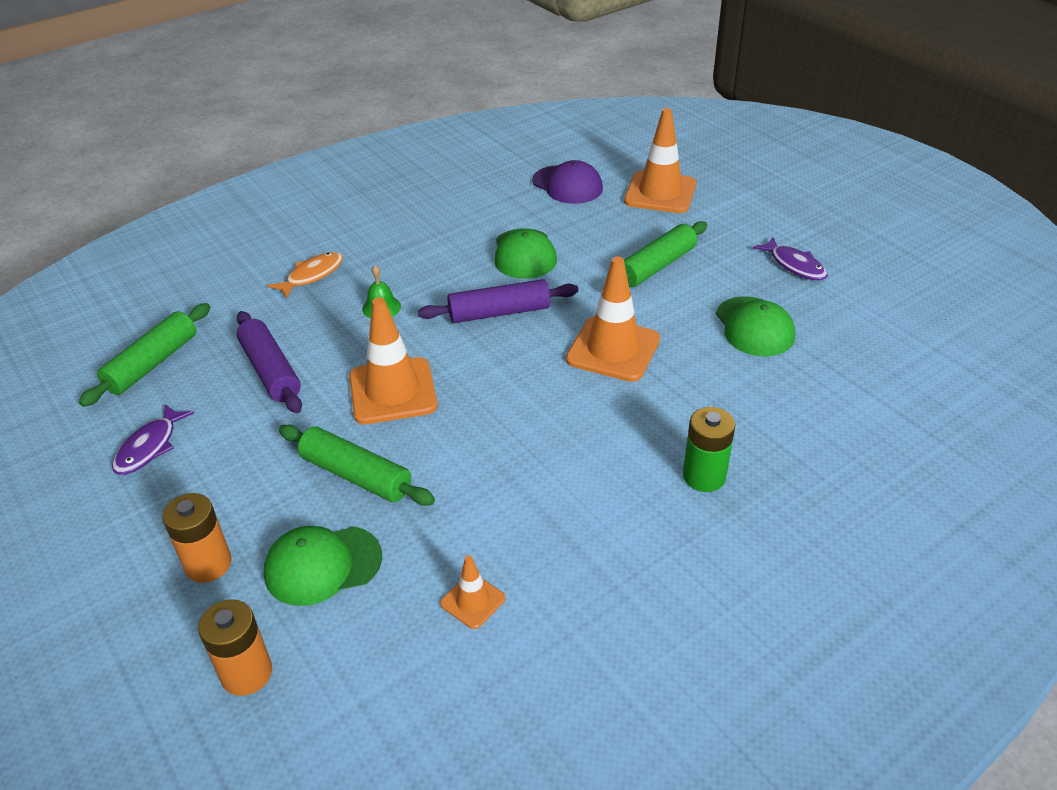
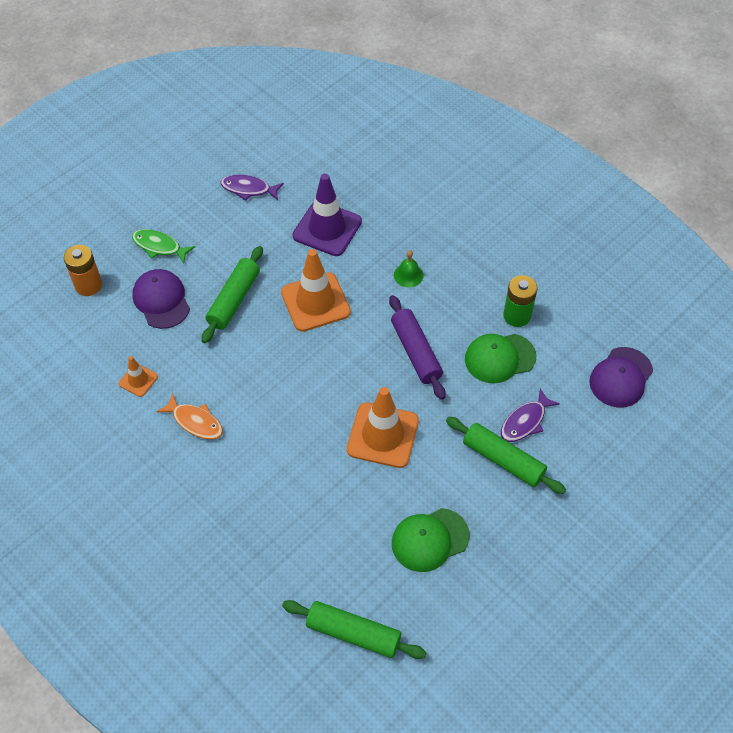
camera: 80 degrees right, 15 degrees up
(152, 363) = (325, 164): green rolling pin -> green rolling pin (353, 633)
(208, 564) = (159, 246): orange battery -> green fish
(271, 371) = (327, 229): purple rolling pin -> purple traffic cone
(312, 275) = (439, 223): orange fish -> orange fish (195, 422)
(322, 565) = (161, 300): green cap -> purple cap
(660, 193) = (628, 457): orange traffic cone -> none
(704, 476) = (250, 504): green battery -> green battery (517, 316)
(794, 265) = (530, 576): purple fish -> purple fish (525, 421)

